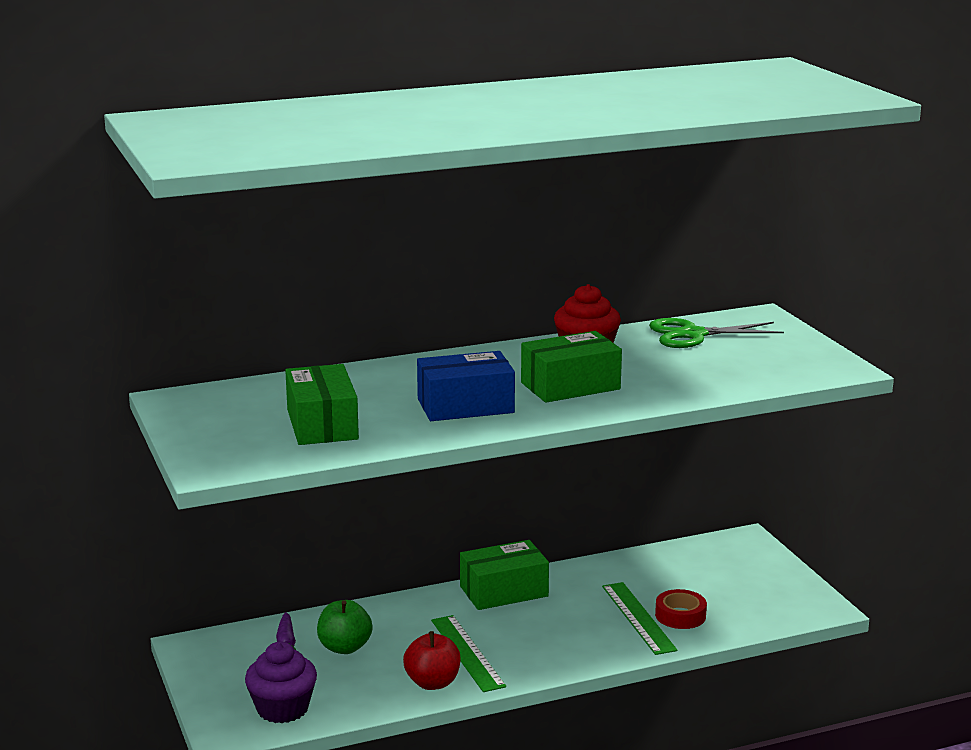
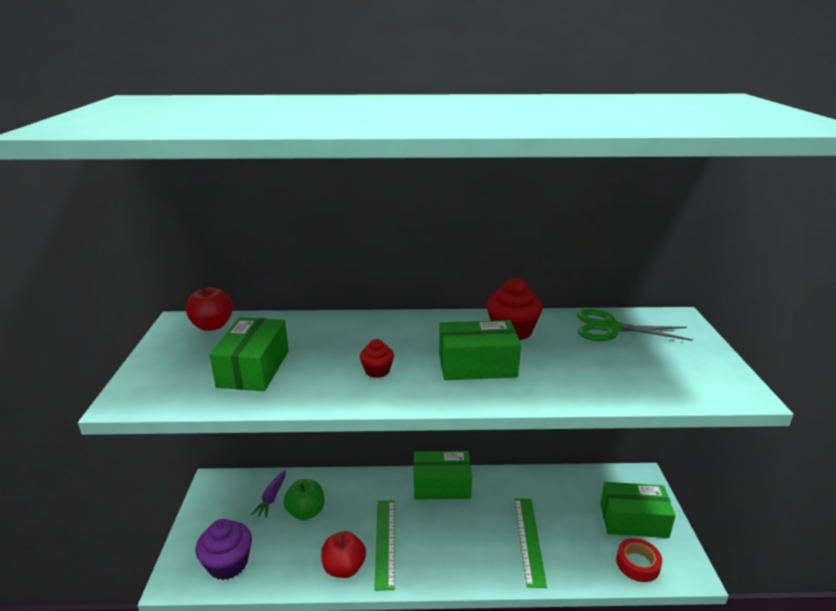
camera: 20 degrees right, 5 degrees up
(219, 396) = (212, 326): none -> red apple
(465, 406) = (377, 371): blue box -> red cupcake
(680, 615) = (563, 546): red tape -> red tape (637, 564)
(750, 579) = (633, 520): none -> green box

